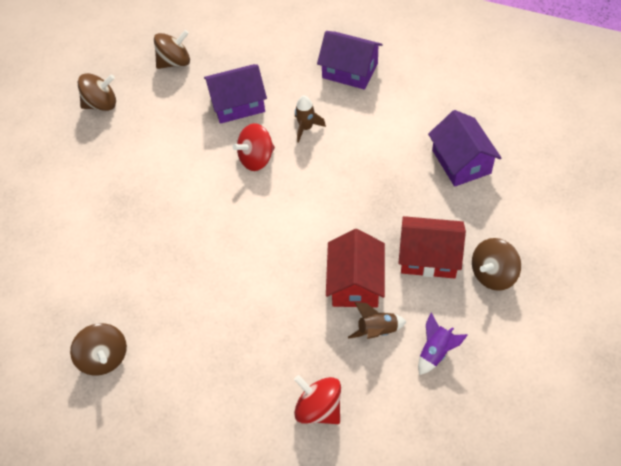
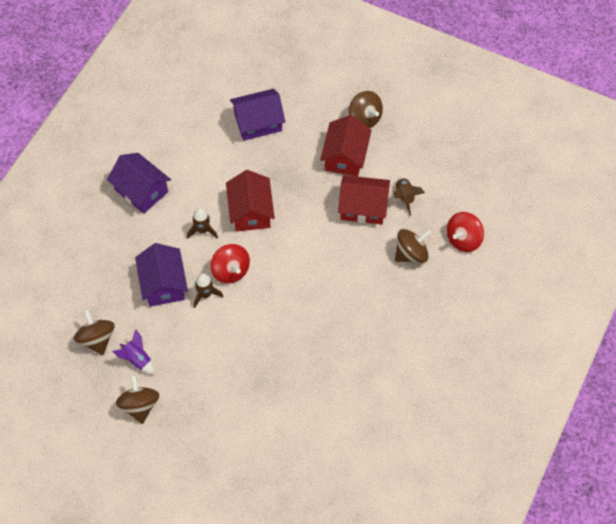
camera: 90 degrees left, 5 degrees up
(104, 358) = (414, 387): brown spinning top -> brown spinning top (411, 254)
(226, 140) = (205, 294): none -> brown rocket
(335, 168) = (250, 211): none -> red house
(350, 71) = (141, 191): purple house -> purple house turned 75 degrees counterclockwise
(436, 352) = (424, 163): purple rocket -> purple rocket (137, 359)

